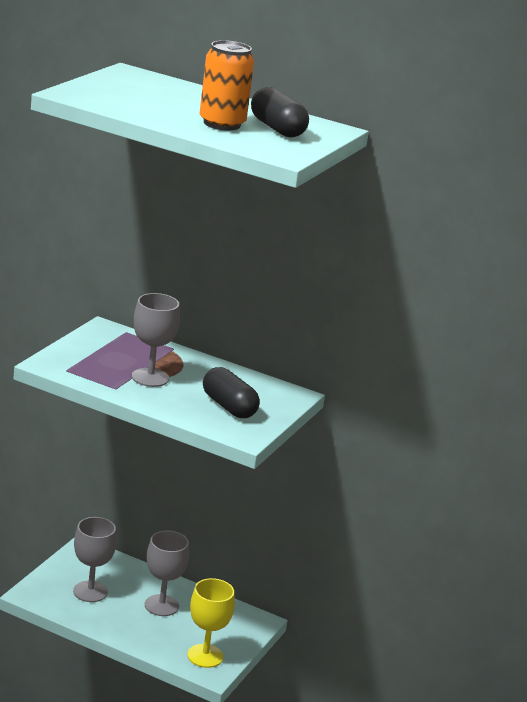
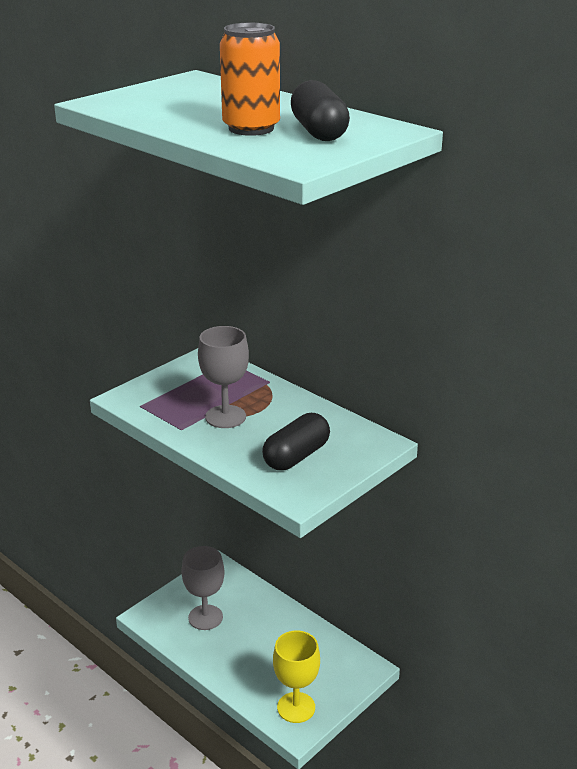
camera: 20 degrees right, 5 degrees up
(161, 605) = (271, 640): grey goblet -> none
(229, 406) = (296, 456): black capsule -> black capsule turned 60 degrees clockwise

